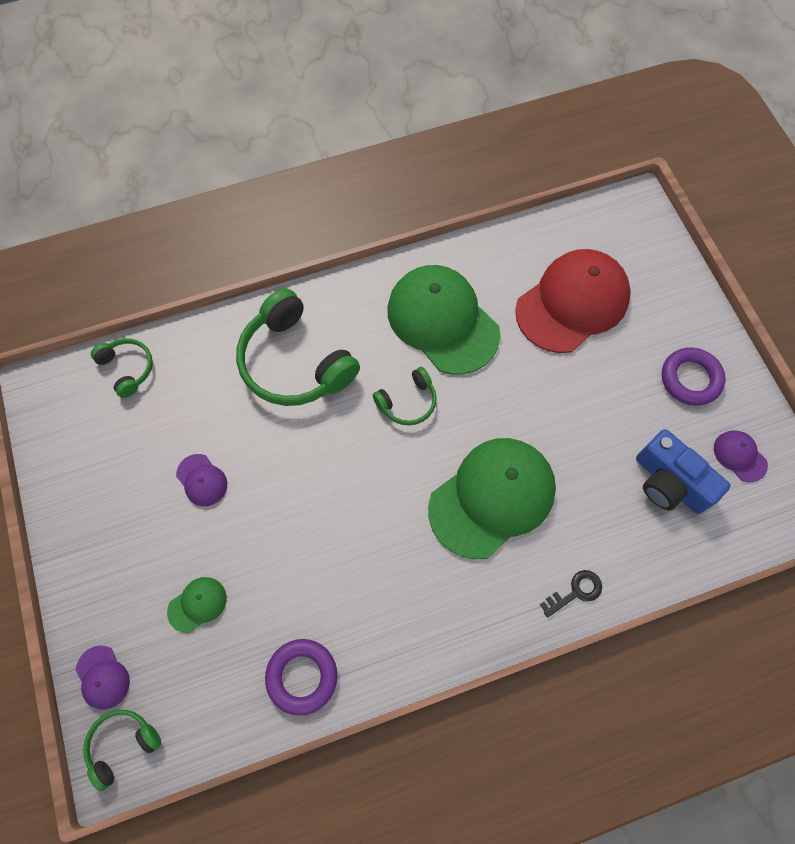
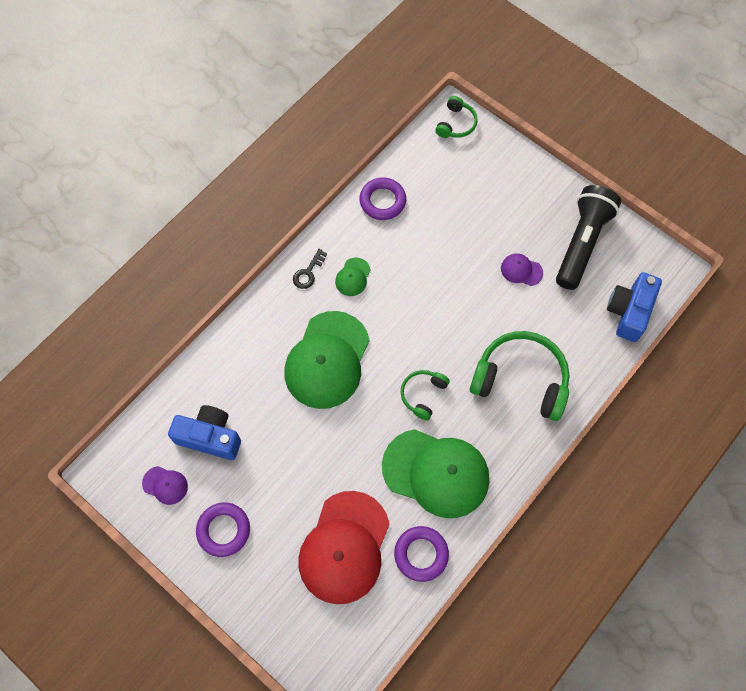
camera: 150 degrees right, 0 degrees up
(102, 677) = (492, 145): purple cap -> none
(108, 473) = (582, 243): none -> black flashlight
(127, 369) = (629, 312): green headphones -> blue camera
(197, 604) = (469, 204): green cap -> green cap (353, 277)
(501, 261) = (421, 554): none -> purple ring
(575, 592) = (244, 330): black key -> black key (308, 273)

